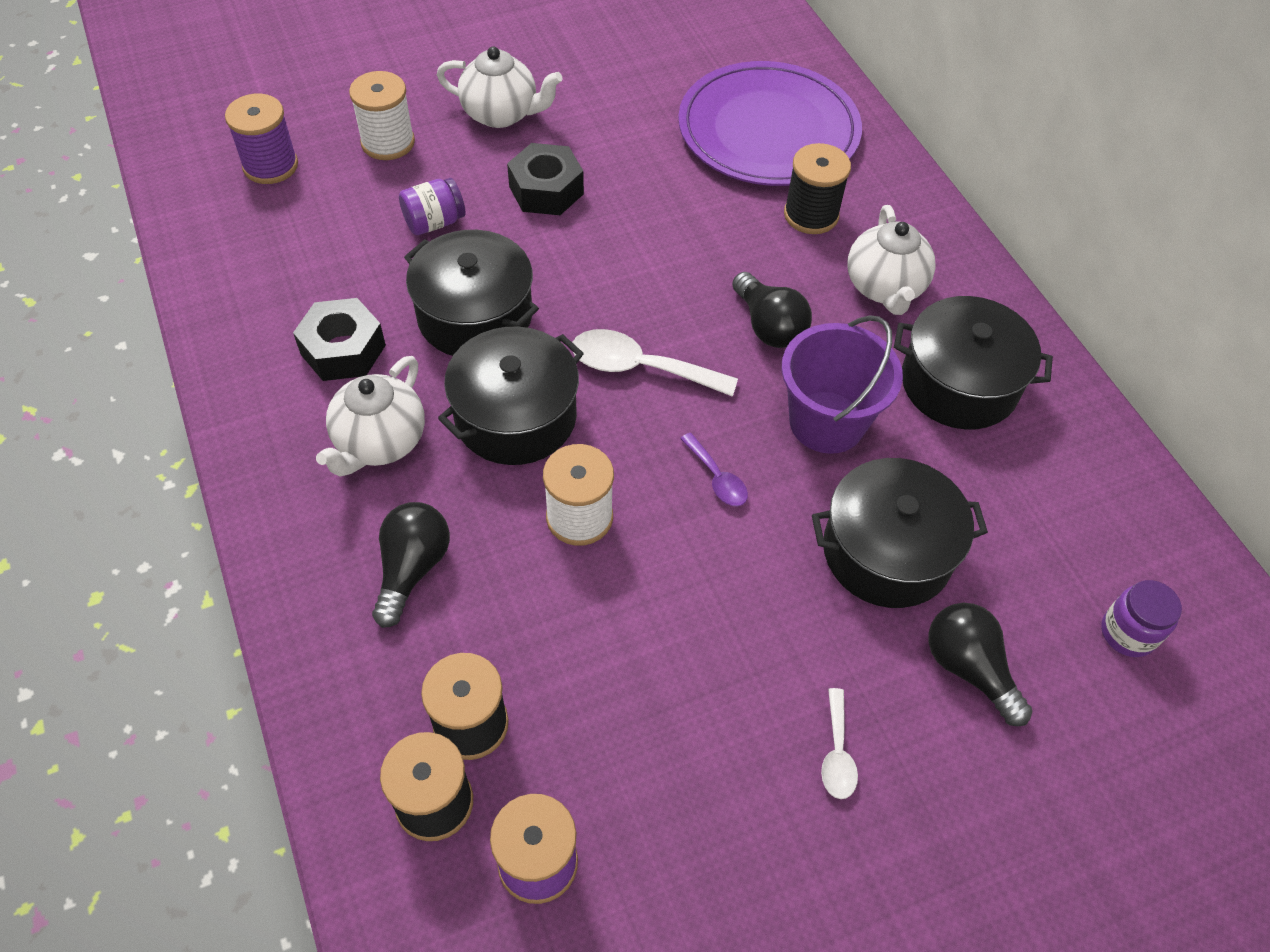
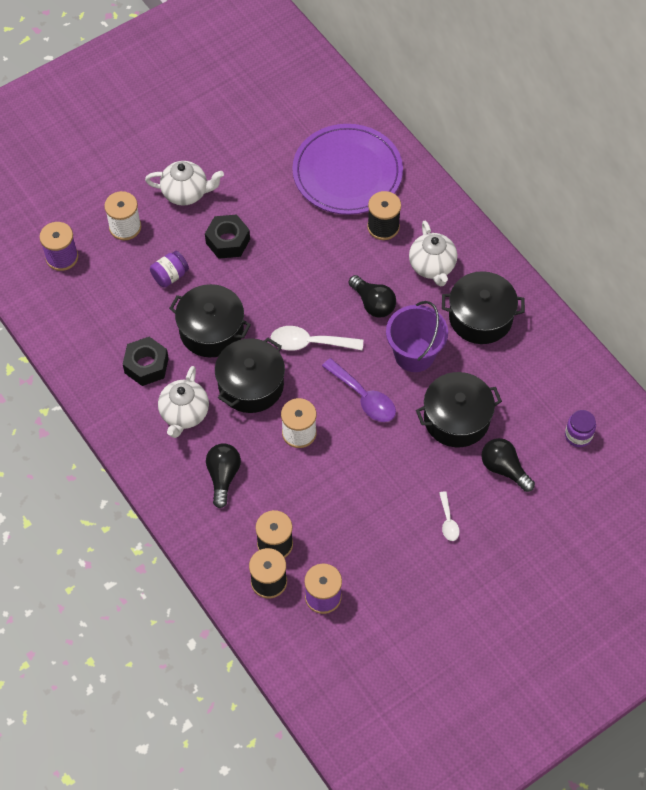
camera: 10 degrees left, 5 degrees up
(717, 478) = (364, 397): purple spoon -> purple spoon, size x1.78

